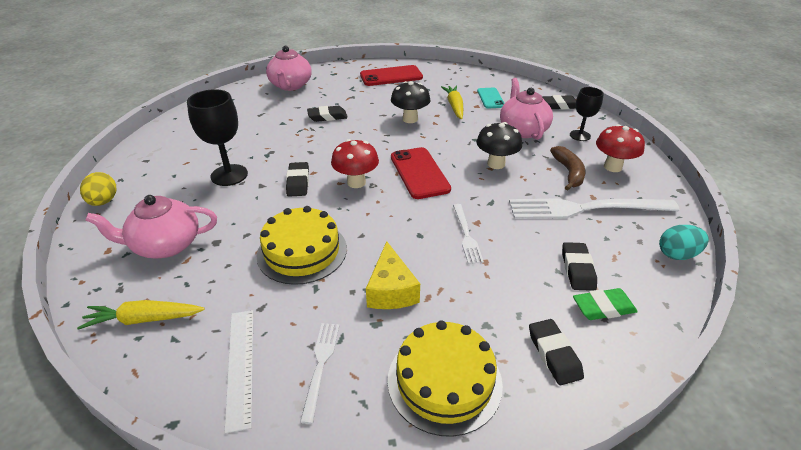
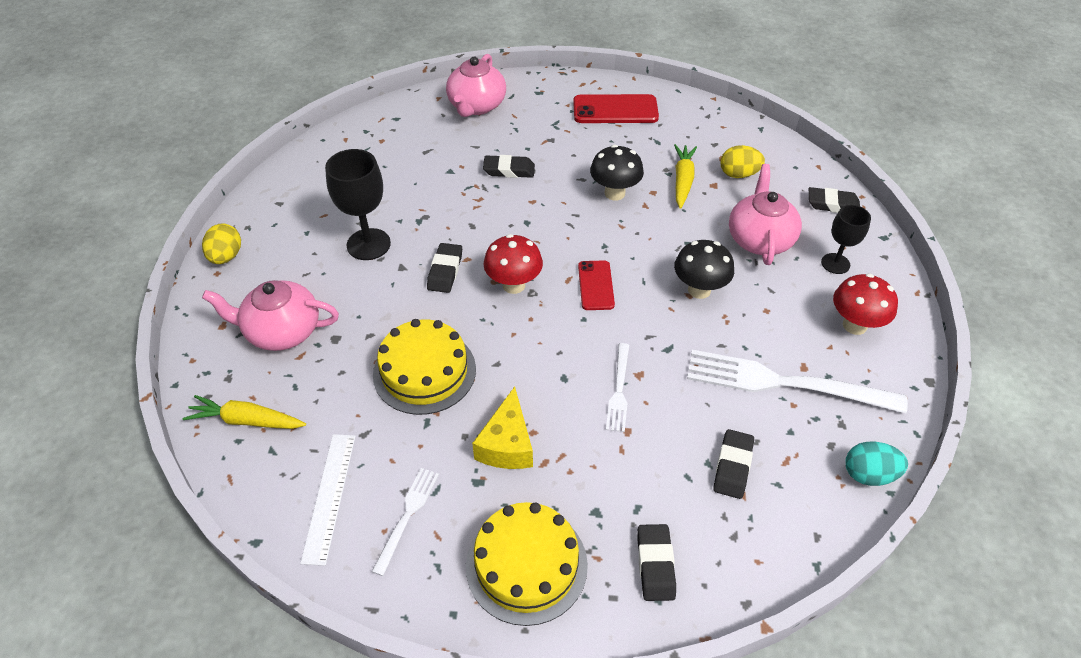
camera: 15 degrees right, 10 degrees up
(419, 173) = (596, 285): red phone -> red phone, size x0.63
(490, 98) = (738, 174): turquoise phone -> yellow egg
(568, 172) = (789, 322): brown banana -> none
(603, 307) = (739, 523): green eraser -> none

